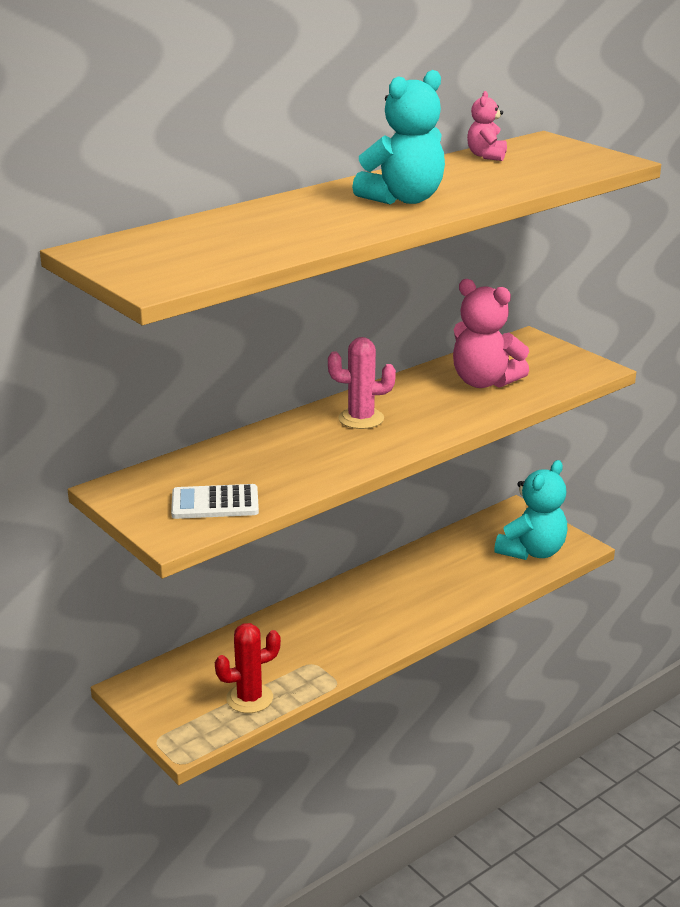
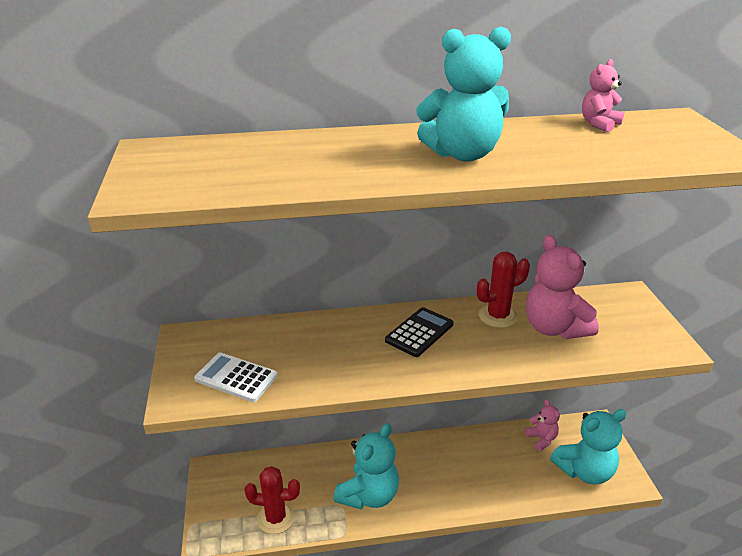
camera: 30 degrees right, 5 degrees up
(334, 644) = (369, 495): none -> turquoise teddy bear
(361, 419) = (419, 332): pink cactus -> black calculator
(423, 387) = (498, 316): none -> red cactus
(472, 539) = (541, 439): none -> pink teddy bear

